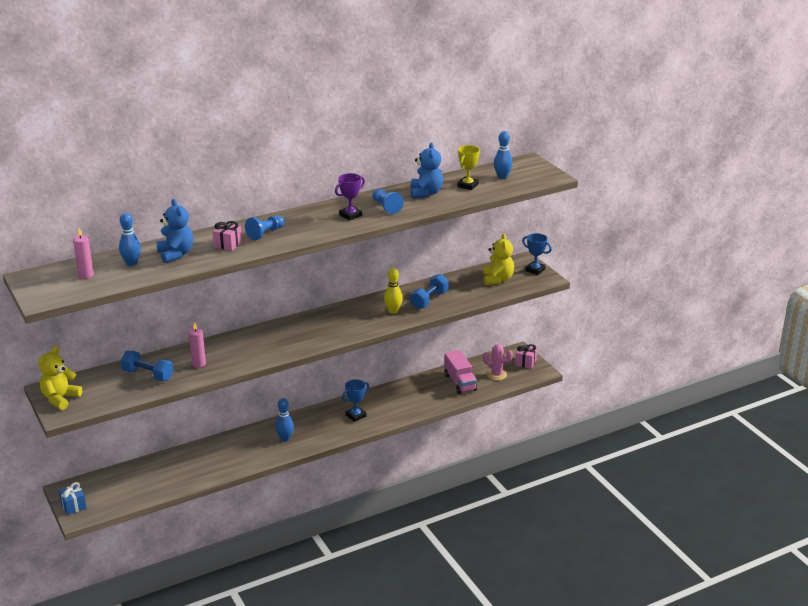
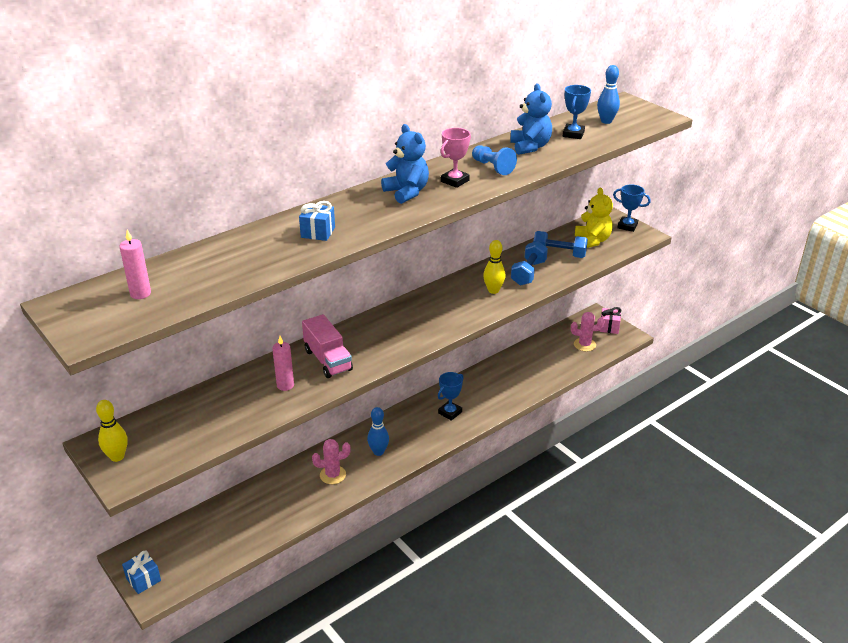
camera: 10 degrees left, 5 degrees up
(60, 399) = (117, 457): yellow teddy bear -> yellow bowling pin
(131, 263) = (198, 270): blue bowling pin -> none
(148, 375) = (224, 408): blue dumbbell -> blue dumbbell (559, 254)
(176, 254) = (254, 252): blue teddy bear -> blue teddy bear (407, 192)
(228, 244) = (318, 232): pink gift -> blue gift
(242, 451) = (333, 475): none -> pink cactus
(265, 233) = (360, 213): blue pawn -> none
(350, 215) = (455, 181): purple trophy -> pink trophy
(460, 382) = (549, 358): pink truck -> pink truck (328, 360)
(467, 185) = (573, 134): yellow trophy -> blue trophy

